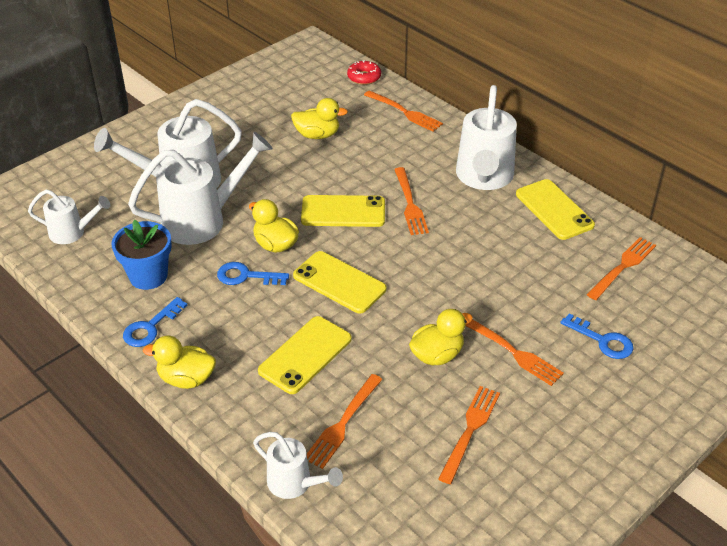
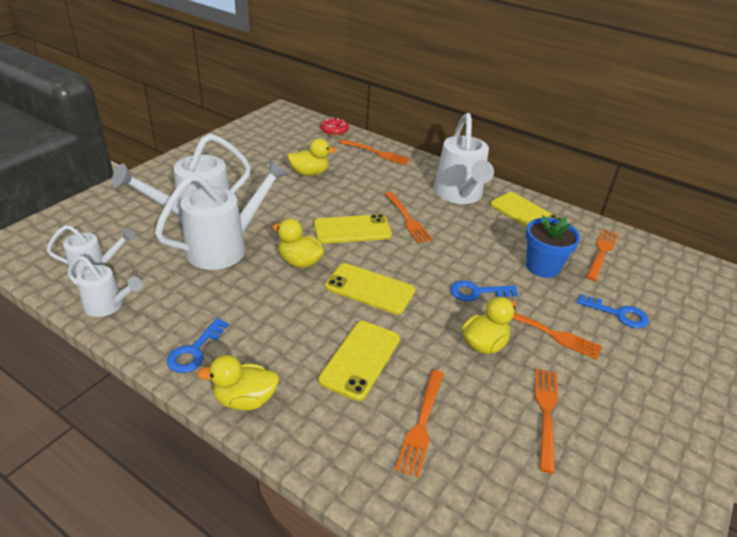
camera: 15 degrees left, 5 degrees down
(148, 276) = (182, 301): blue flower pot -> blue flower pot (542, 267)
(246, 276) = (280, 292): blue key -> blue key (477, 292)
(295, 484) = (395, 500): white watering can -> white watering can (108, 306)

